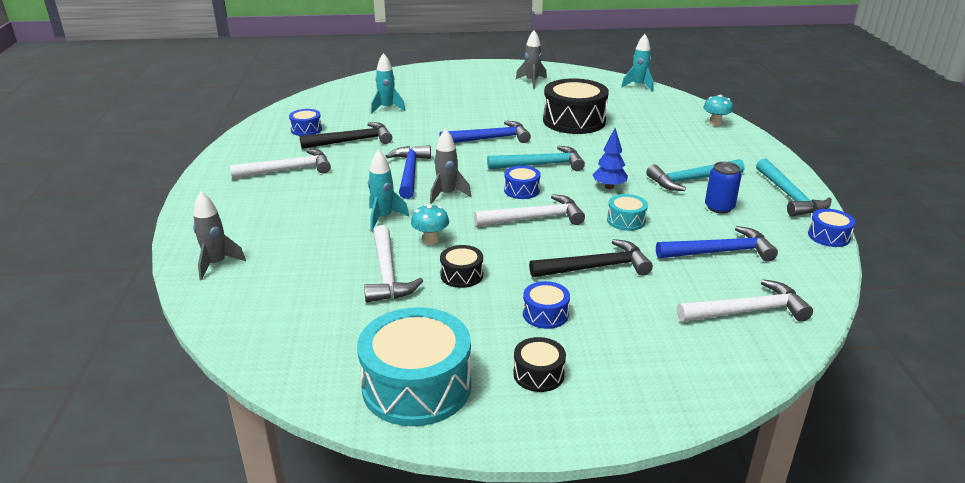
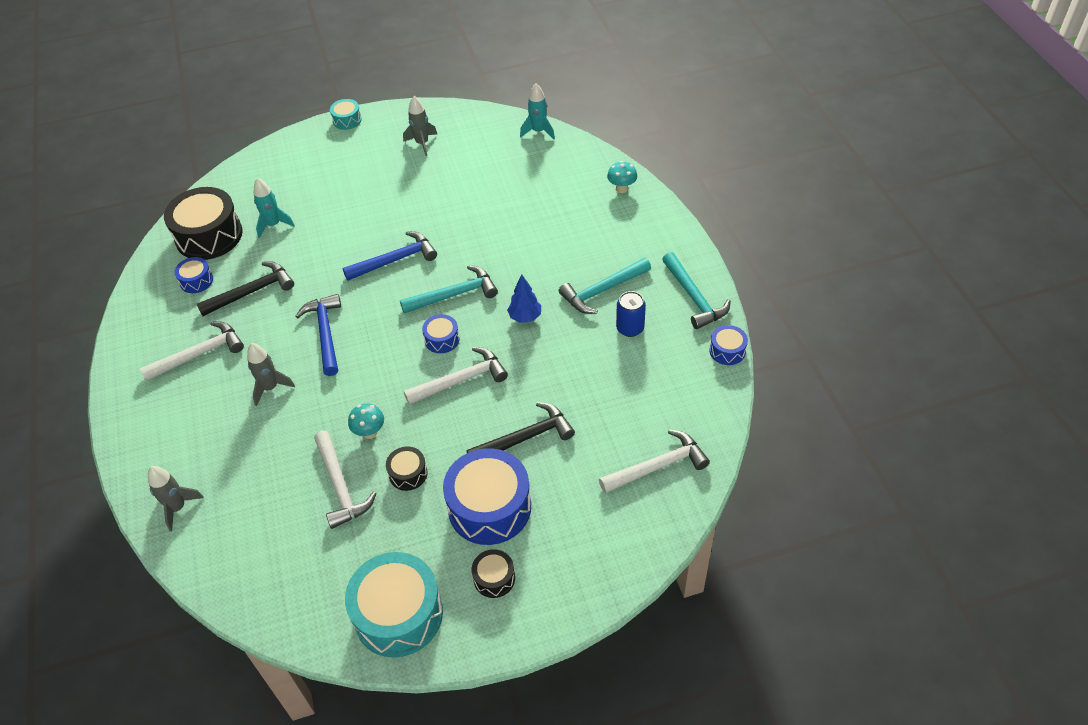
camera: 10 degrees left, 20 degrees up
(383, 218) = (317, 409): turquoise rocket -> none
(447, 194) = (370, 360): grey rocket -> grey rocket (270, 388)
(545, 314) = (489, 507): blue drum -> blue drum, size x2.10
(574, 121) = (477, 211): black drum -> black drum (209, 236)
(626, 220) = (546, 365): turquoise drum -> turquoise drum (347, 120)
(720, 252) = (632, 393): blue hammer -> none

